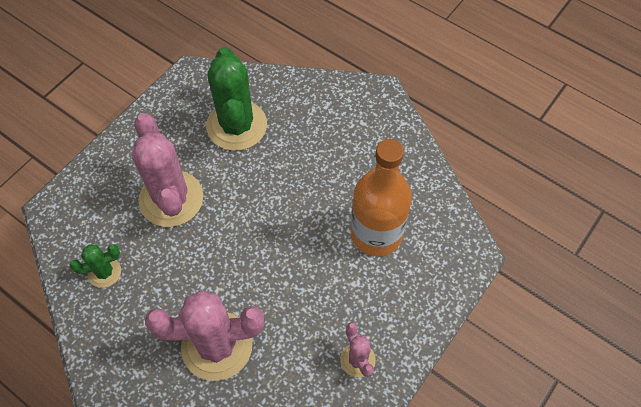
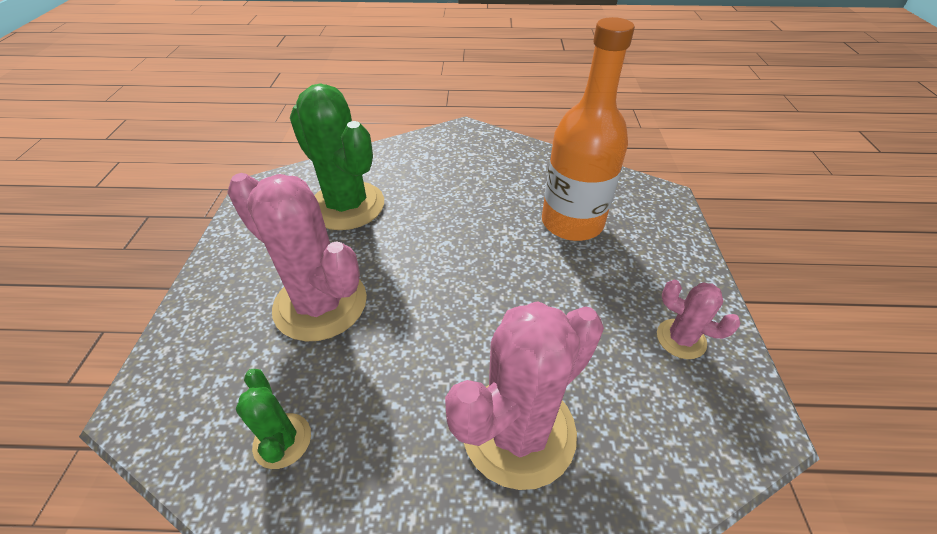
camera: 35 degrees left, 15 degrees down
(104, 272) = (282, 440): green cactus -> green cactus turned 60 degrees counterclockwise

